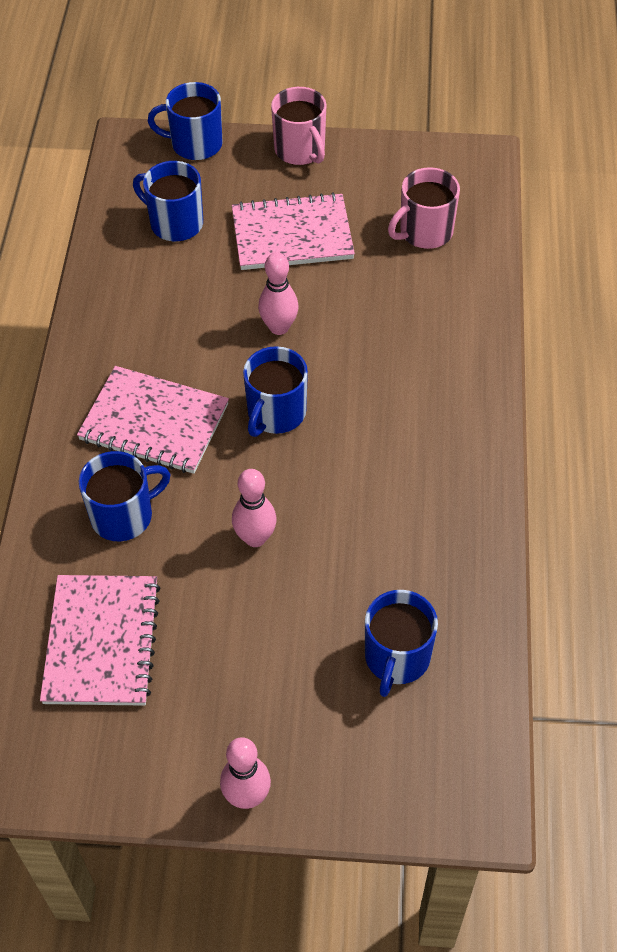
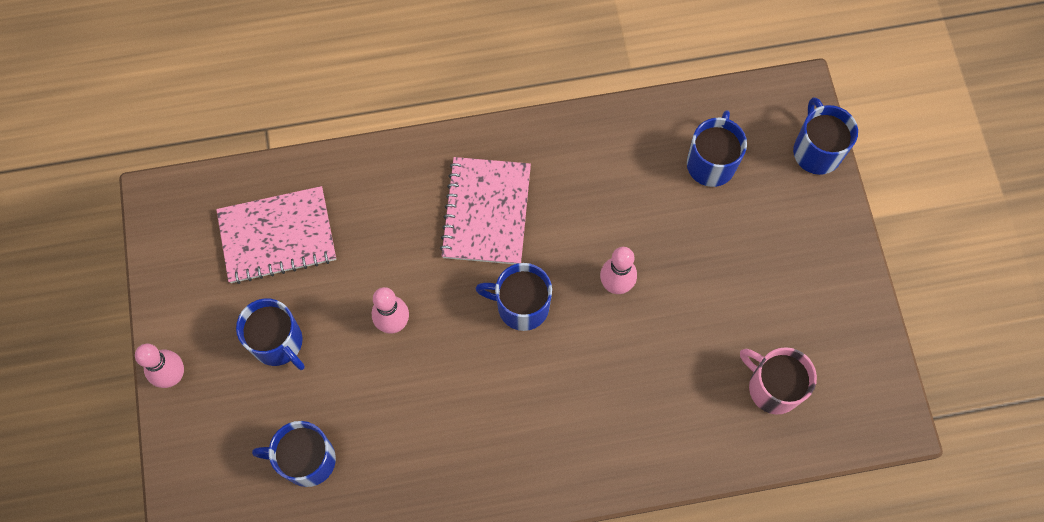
camera: 75 degrees right, 15 degrees up
(123, 515) = (391, 217): blue mug -> blue mug (278, 343)
(292, 235) = (729, 267): pink notebook -> none
(300, 150) = (842, 247): pink mug -> none

